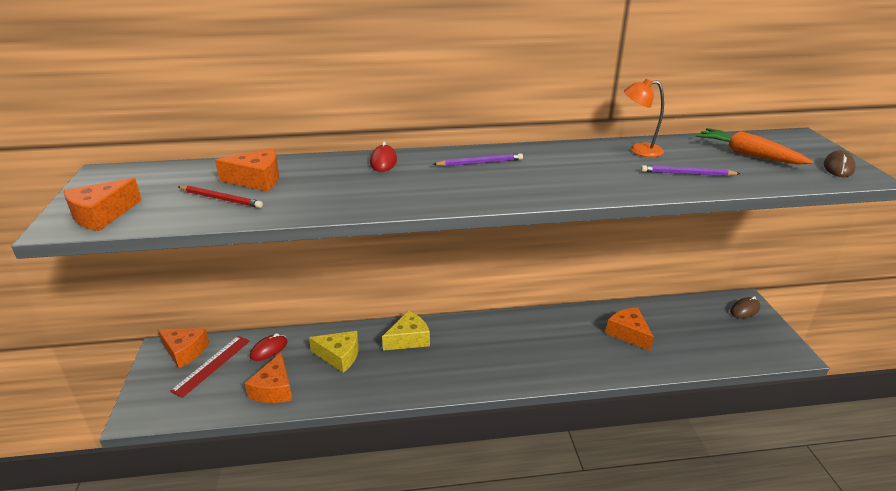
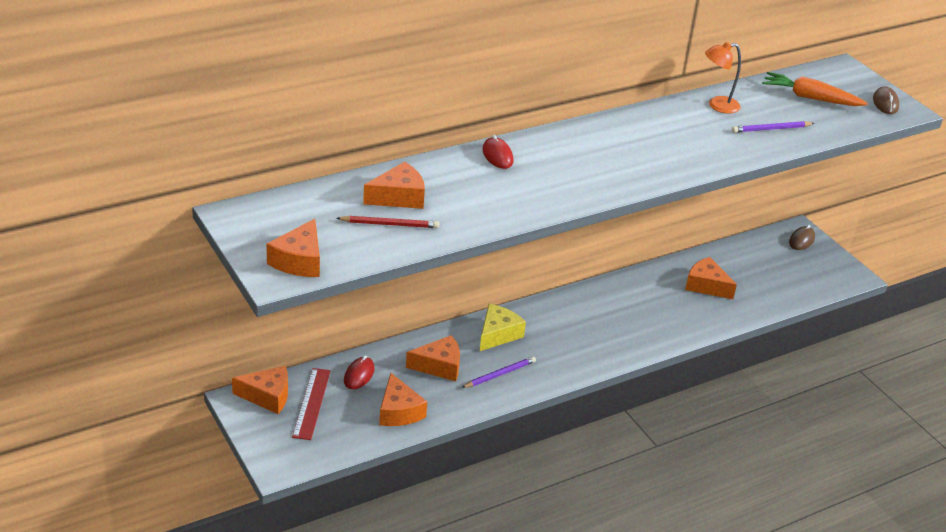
camera: 25 degrees left, 5 degrees up
(339, 356) = (439, 366): yellow cheese -> orange cheese
(480, 163) = (587, 143): purple pencil -> purple pencil (499, 374)

